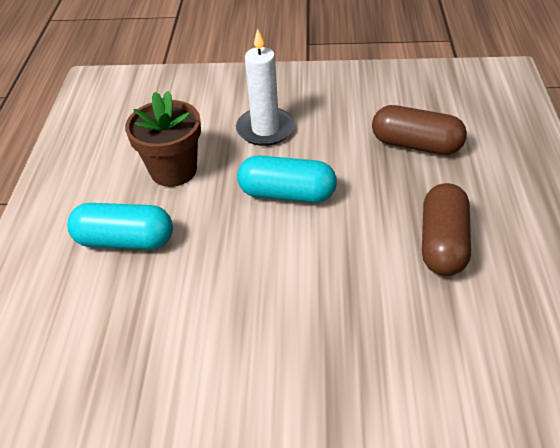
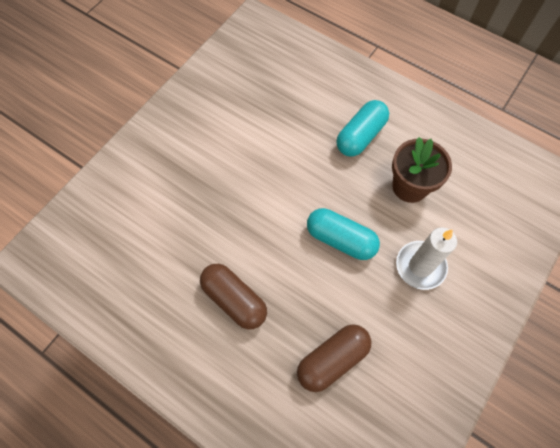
camera: 120 degrees right, 20 degrees up
(287, 194) = (340, 239): turquoise capsule -> turquoise capsule turned 75 degrees clockwise

